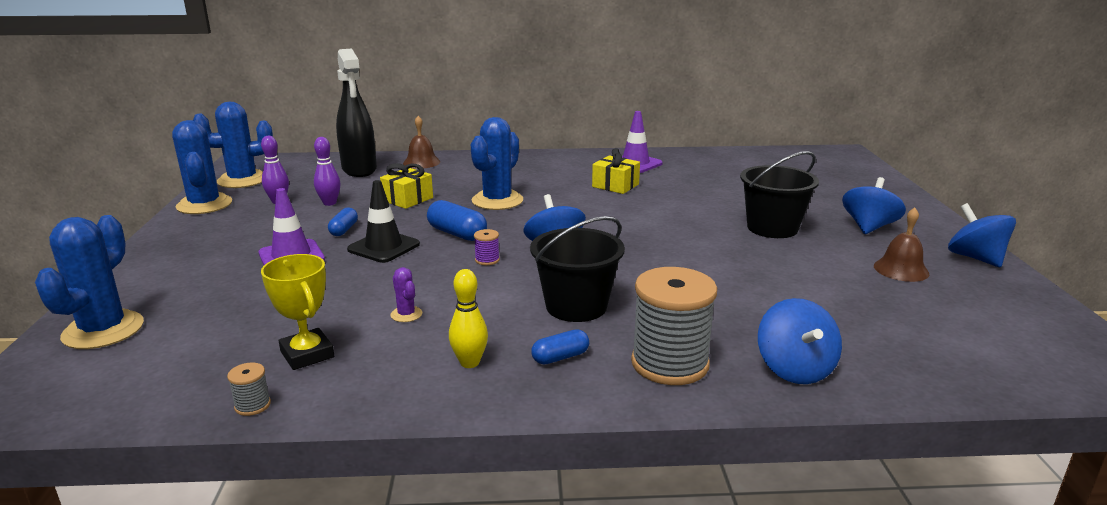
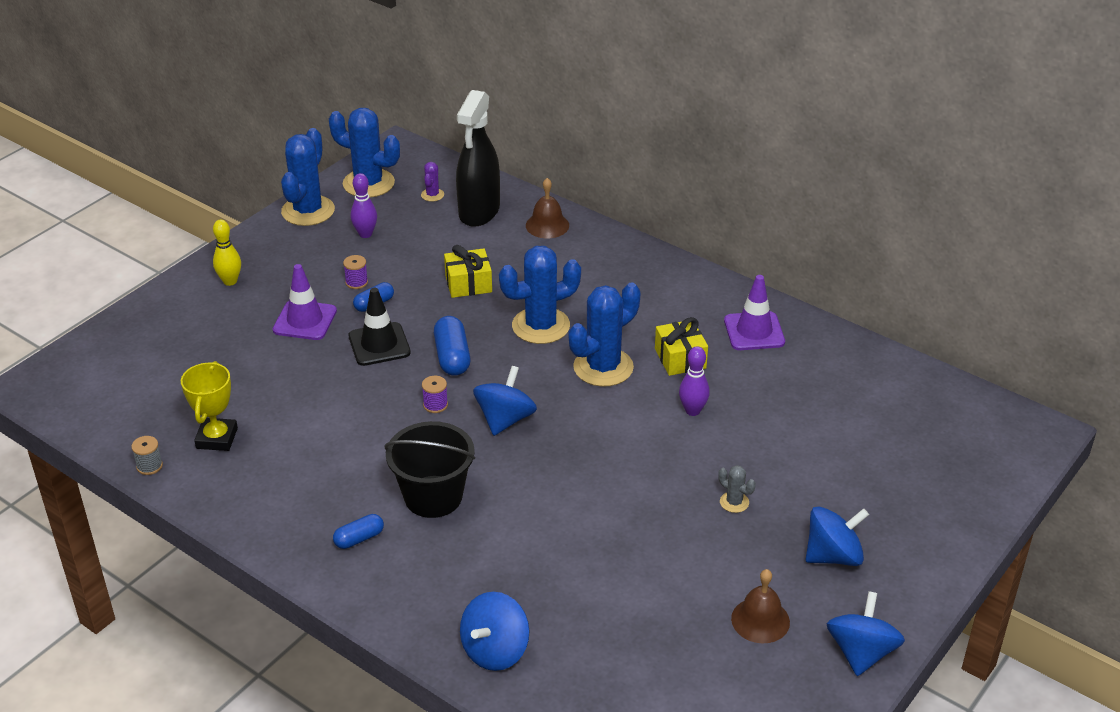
camera: 40 degrees right, 15 degrees up
(103, 330) = (129, 343): blue cactus -> blue cactus (603, 367)
(309, 224) = (356, 282): none -> purple spool
(329, 203) = (401, 257): purple bowling pin -> purple bowling pin (692, 411)
(406, 314) = (312, 435): purple cactus -> purple cactus (432, 195)
(469, 363) = (299, 507): yellow bowling pin -> yellow bowling pin (230, 281)
(560, 357) = (359, 538): blue capsule -> blue capsule turned 45 degrees counterclockwise
(670, 363) = (420, 590): grey spool -> none
(772, 228) = (734, 502): black bucket -> grey cactus

